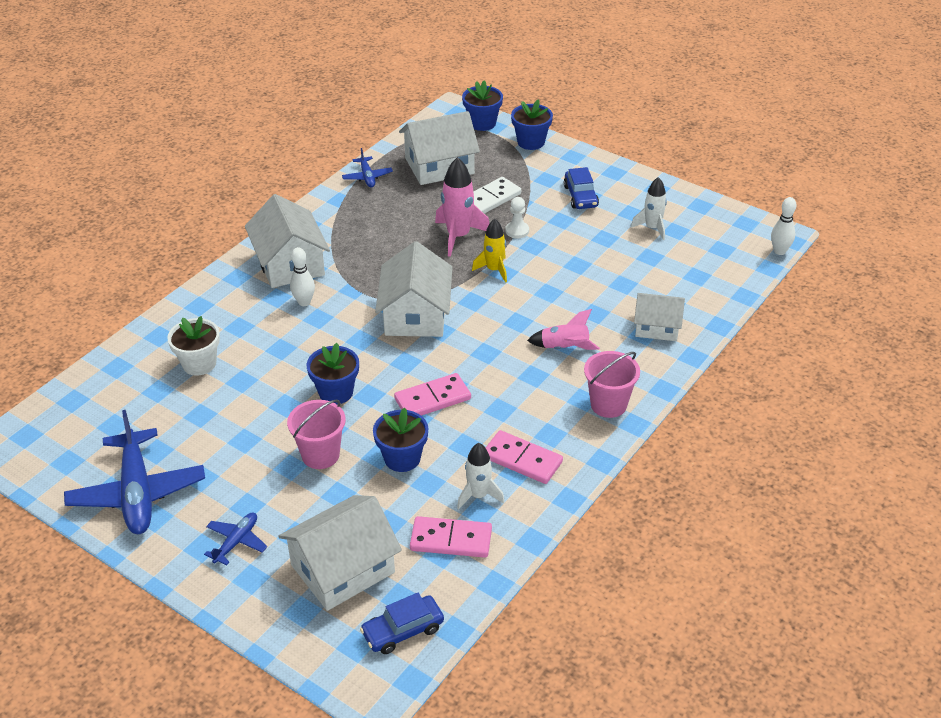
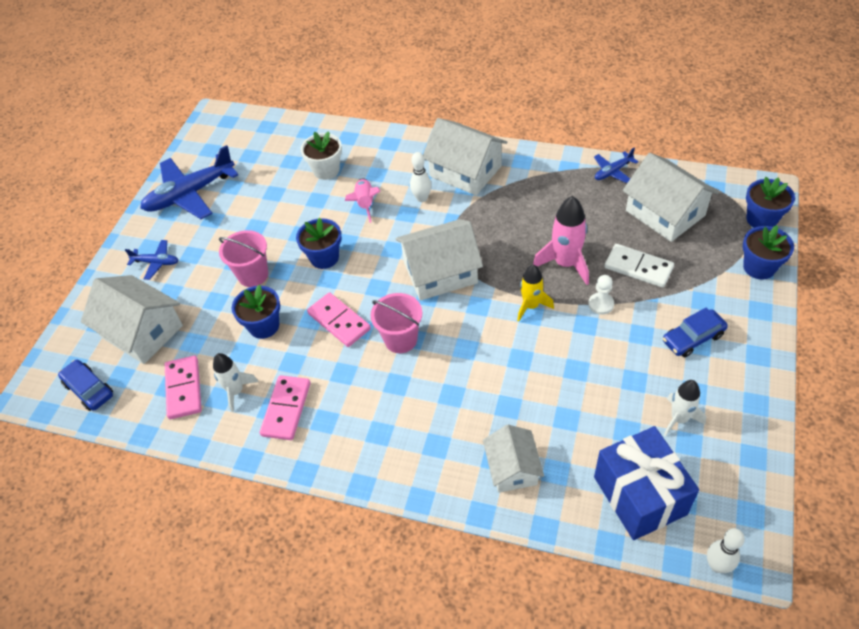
camera: 75 degrees right, 10 degrees up
(290, 263) = (465, 171): white house -> white house turned 75 degrees clockwise
(564, 348) = (444, 396): pink rocket -> pink rocket (365, 203)
(608, 404) = (379, 456): pink bucket -> pink bucket (400, 339)
(710, 268) = (639, 495): none -> blue gift

